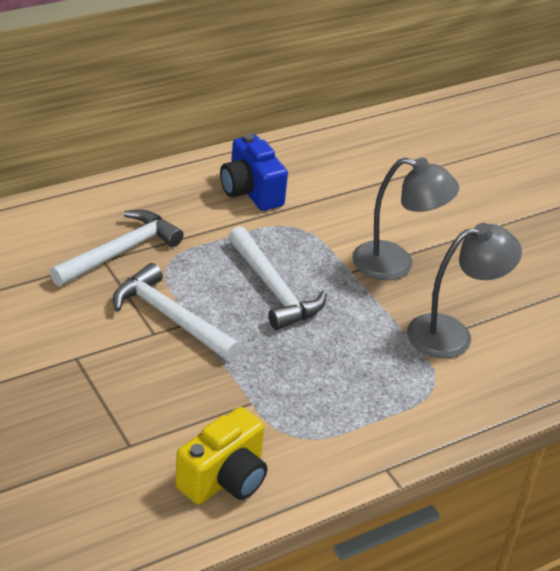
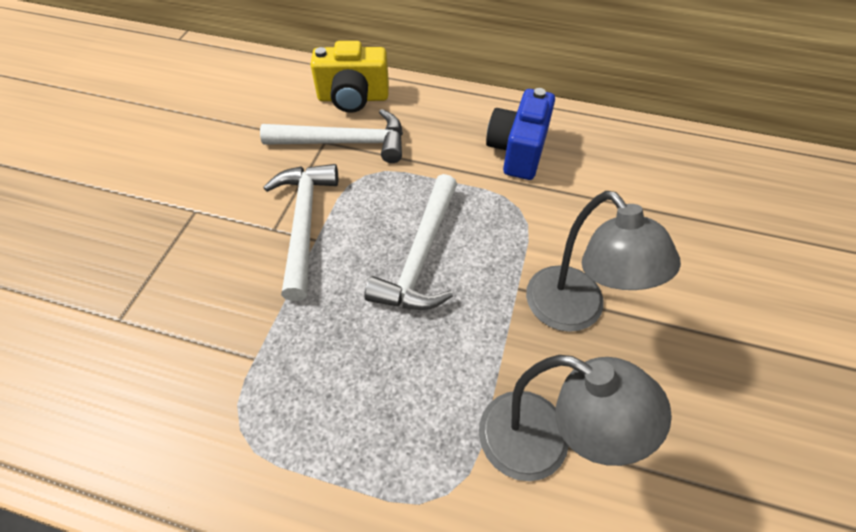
camera: 50 degrees right, 15 degrees up
(224, 479) = (128, 421): yellow camera -> yellow camera (353, 98)

